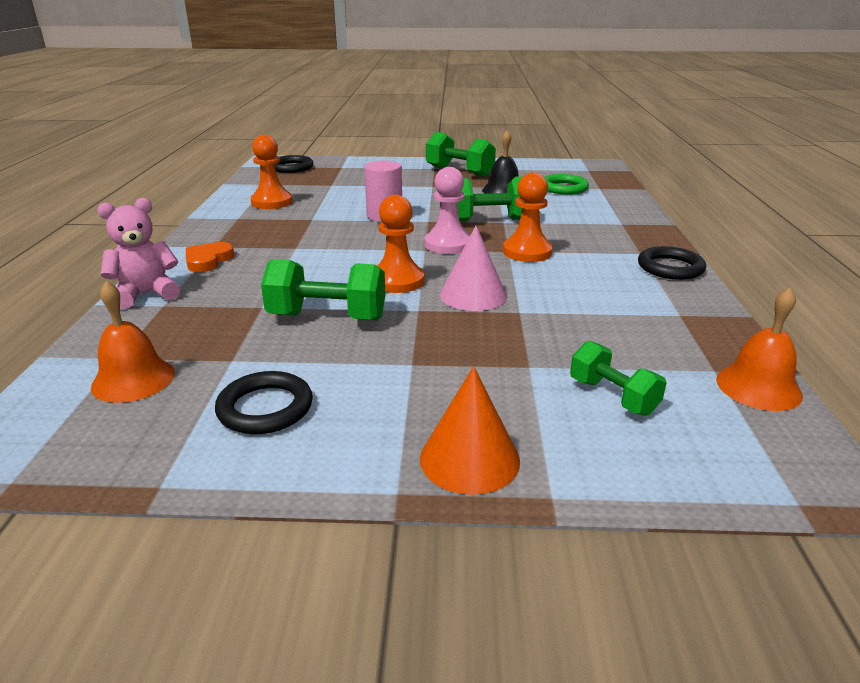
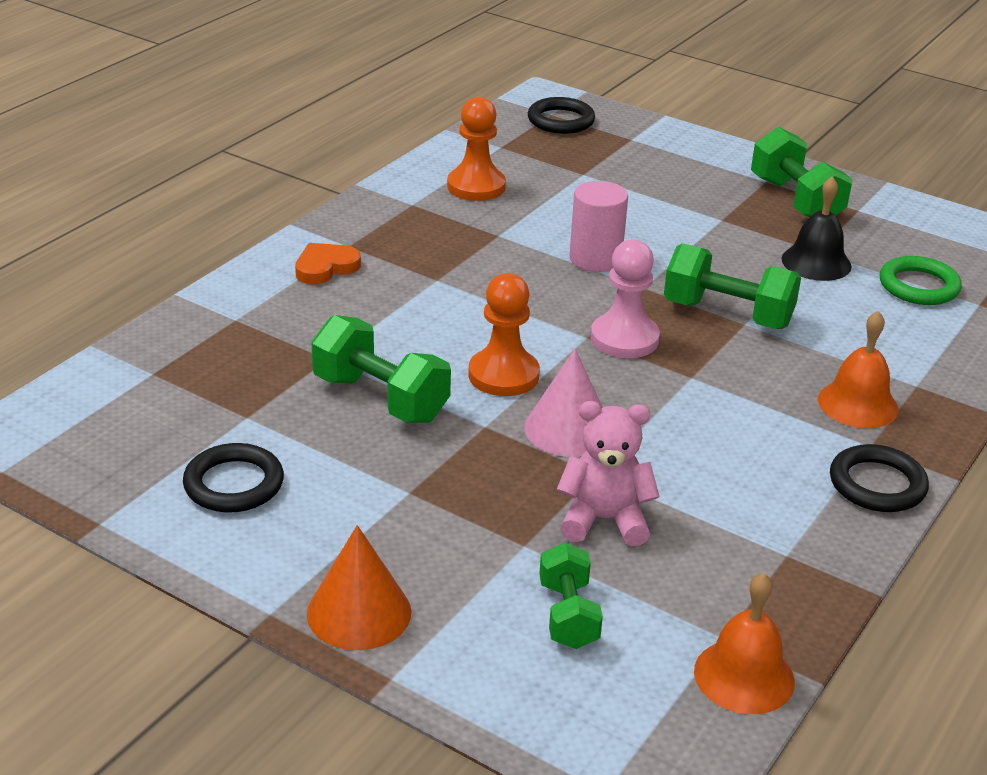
camera: 30 degrees right, 5 degrees up
(133, 379) = (149, 405): orange bell -> orange bell (858, 404)
(146, 294) = (230, 297): pink teddy bear -> pink teddy bear (604, 520)
(527, 252) = (713, 387): orange pawn -> none

